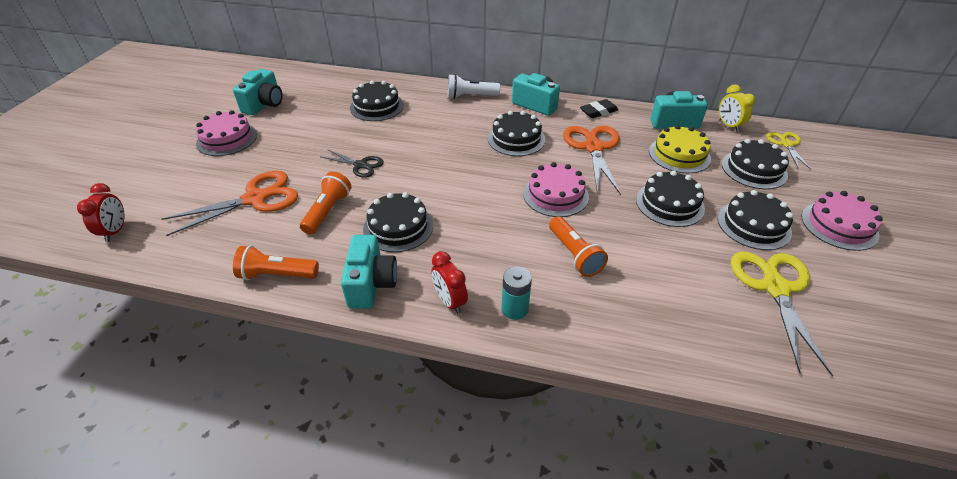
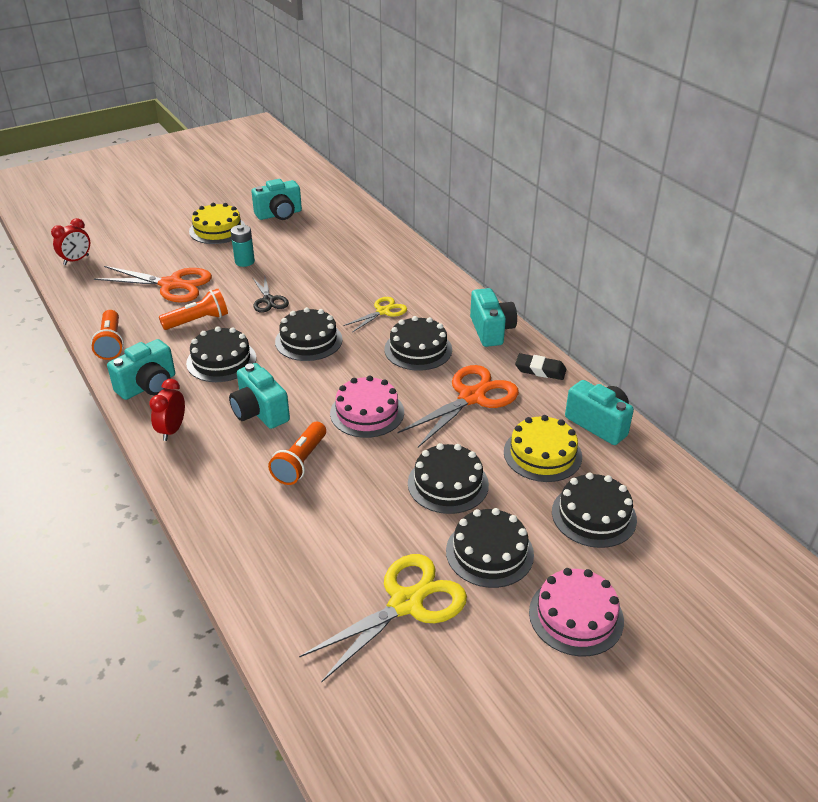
camera: 45 degrees right, 5 degrees down
(227, 139) = (217, 229): pink cake -> yellow cake
(277, 275) = (111, 343): orange flashlight -> orange flashlight turned 150 degrees counterclockwise
(377, 106) = (355, 259): black cake -> black cake (308, 340)
(471, 96) = (446, 291): white flashlight -> none
(490, 242) = (259, 412): none -> turquoise camera
(514, 309) = (200, 465): turquoise battery -> turquoise battery (244, 261)
(729, 125) = (656, 464): yellow clock -> none
(786, 144) = (686, 521): yellow scissors -> yellow scissors (383, 311)

